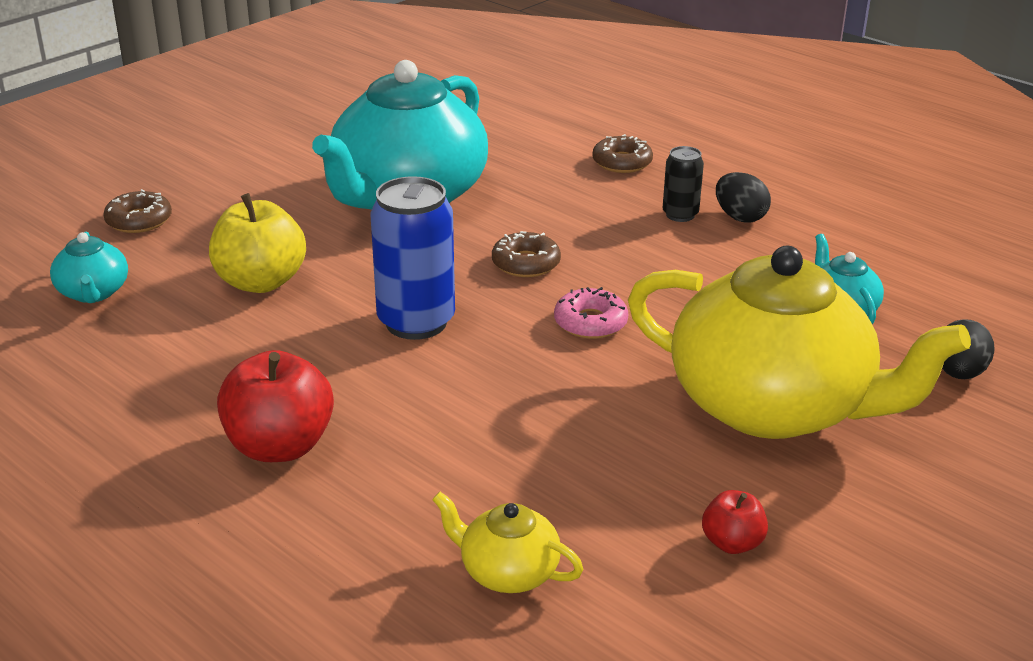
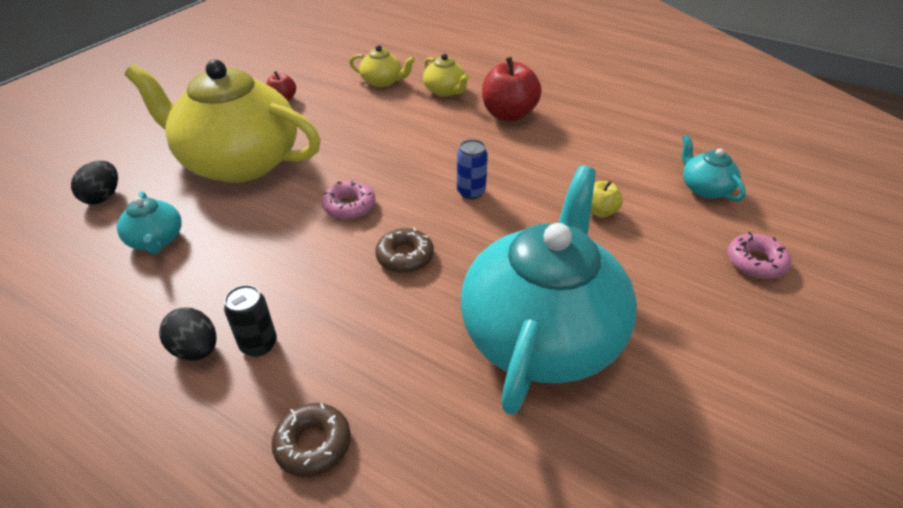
camera: 170 degrees right, 10 degrees up
(139, 220) = (755, 262): brown donut -> pink donut
(261, 282) = (600, 212): yellow apple -> yellow apple, size x0.52
(375, 523) = (445, 91): none -> yellow teapot
(416, 322) = (471, 192): blue can -> blue can, size x0.54

